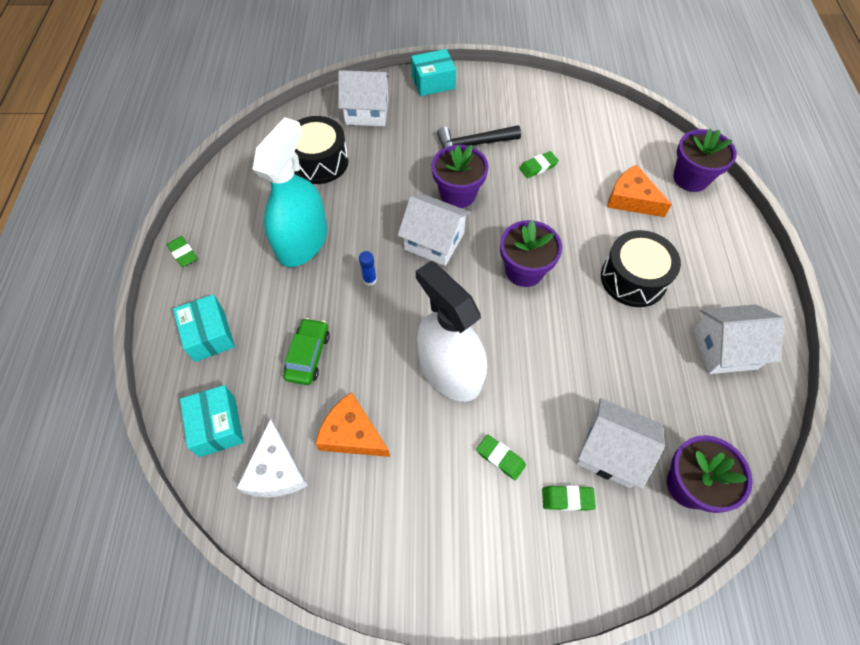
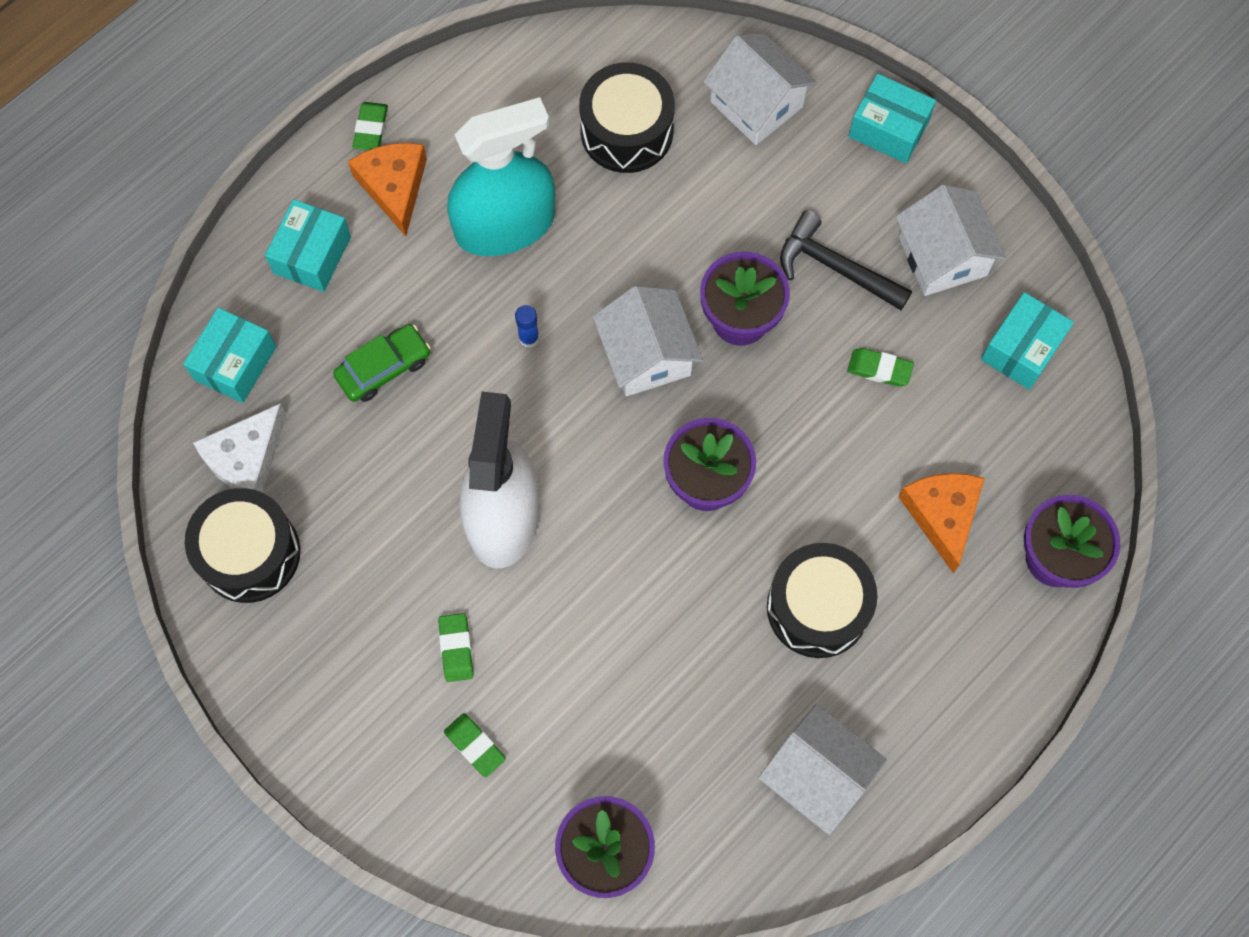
camera: 45 degrees right, 10 degrees up
(331, 521) = (249, 553): none -> black drum
(352, 434) = (346, 489): orange cheese -> orange cheese (394, 187)
(581, 117) = (1021, 349): none -> turquoise box
(610, 451) = (567, 748): white house -> white house (942, 256)

